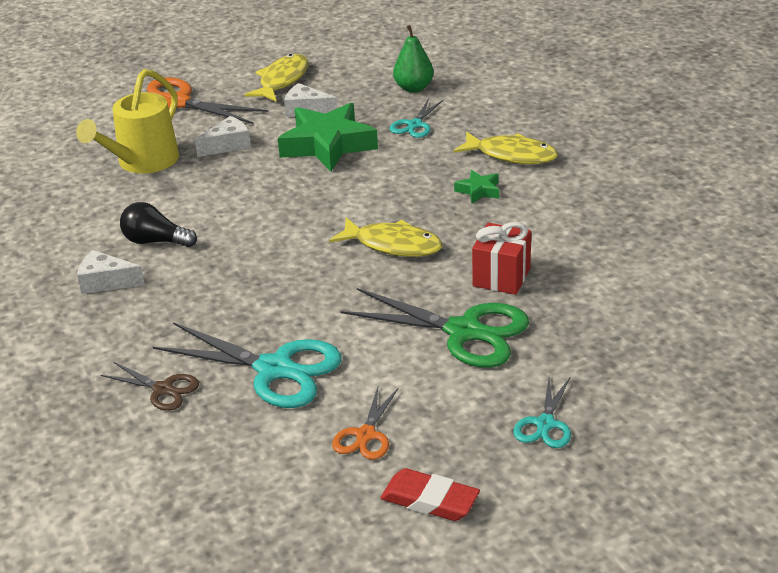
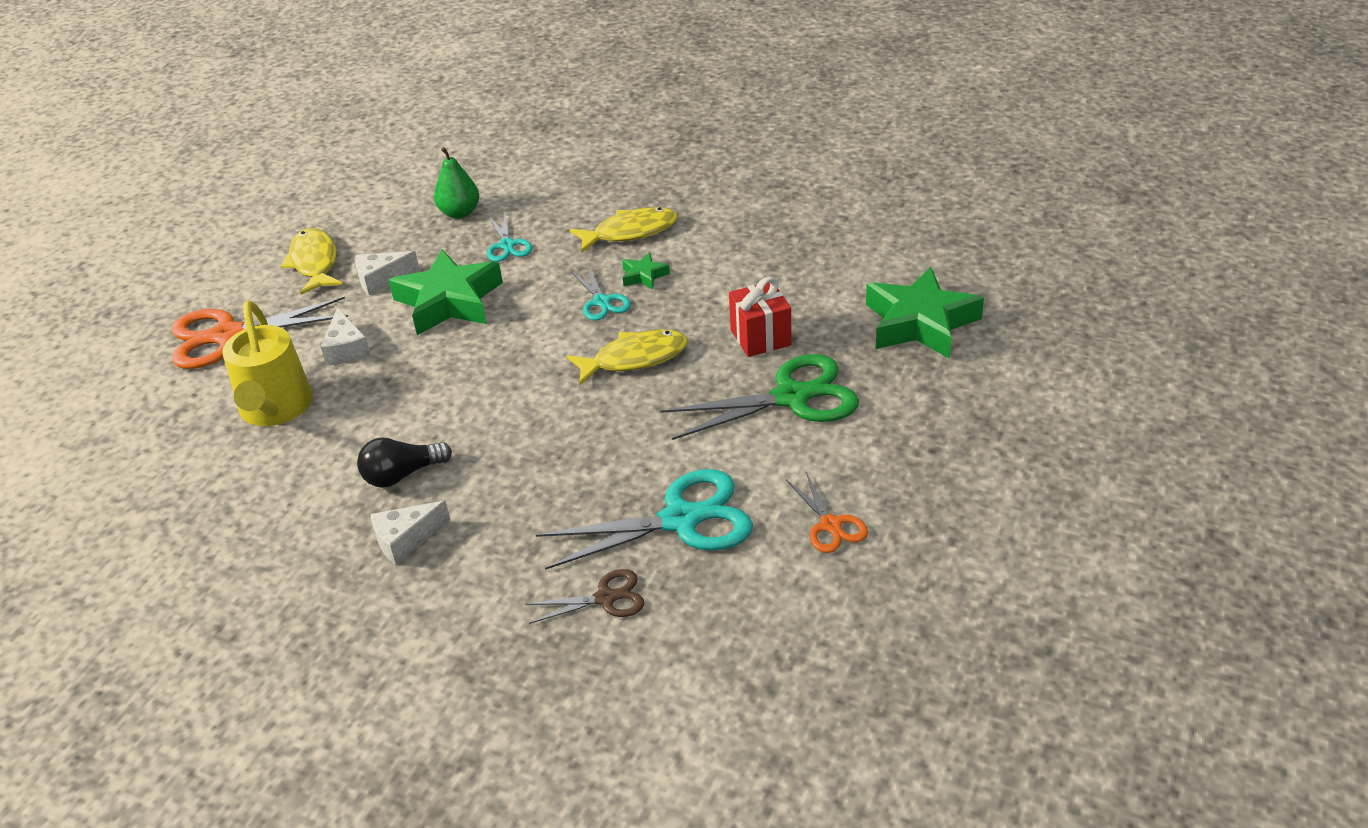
camera: 40 degrees left, 5 degrees up
(228, 145) = (346, 349): white cheese -> white cheese turned 150 degrees clockwise
(430, 500) = (946, 542): red eraser -> none
(545, 424) = (947, 432): turquoise scissors -> turquoise scissors (602, 302)
(642, 332) = (920, 323): none -> green star

